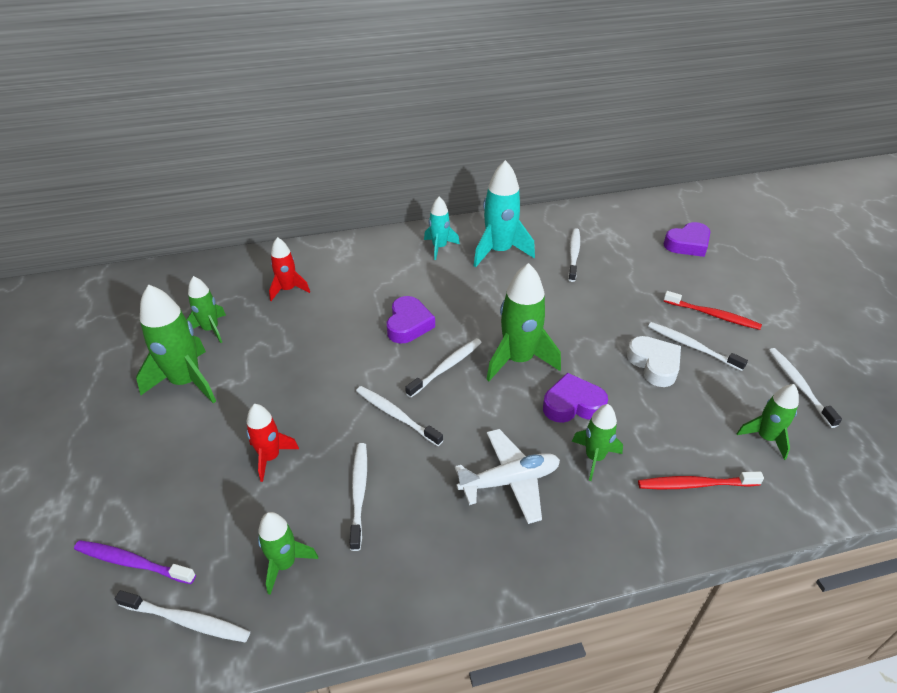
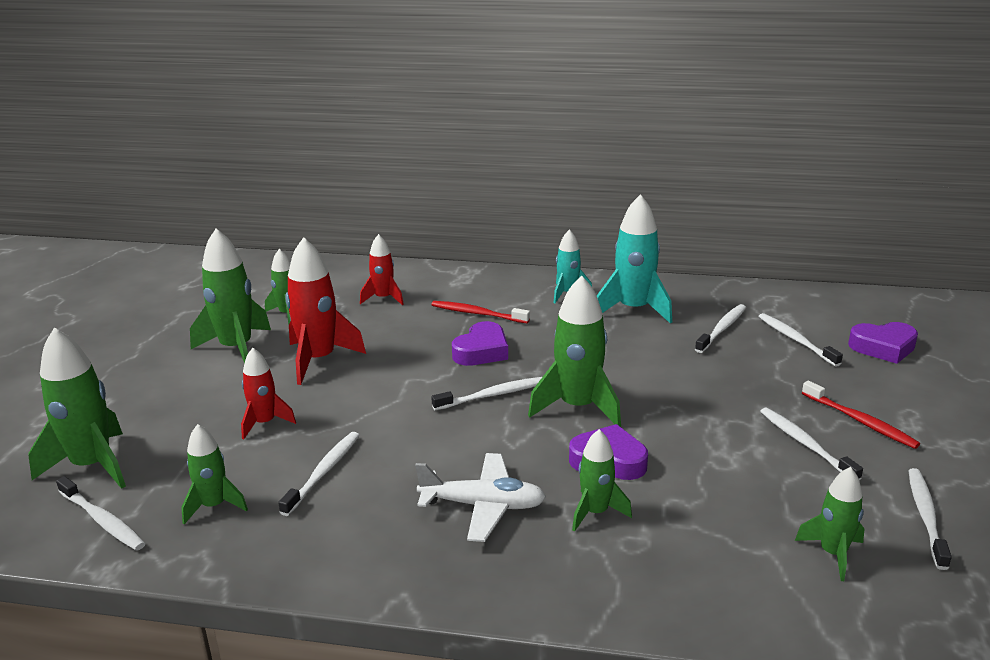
camera: 25 degrees right, 15 degrees down
(132, 562) = (92, 466): purple toothbrush -> green rocket
(274, 373) = (318, 360): none -> red rocket
(396, 415) = (409, 421): white toothbrush -> white toothbrush (795, 340)
(654, 364) = (740, 449): white heart -> none
(694, 484) = (699, 570): red toothbrush -> red toothbrush (477, 313)

